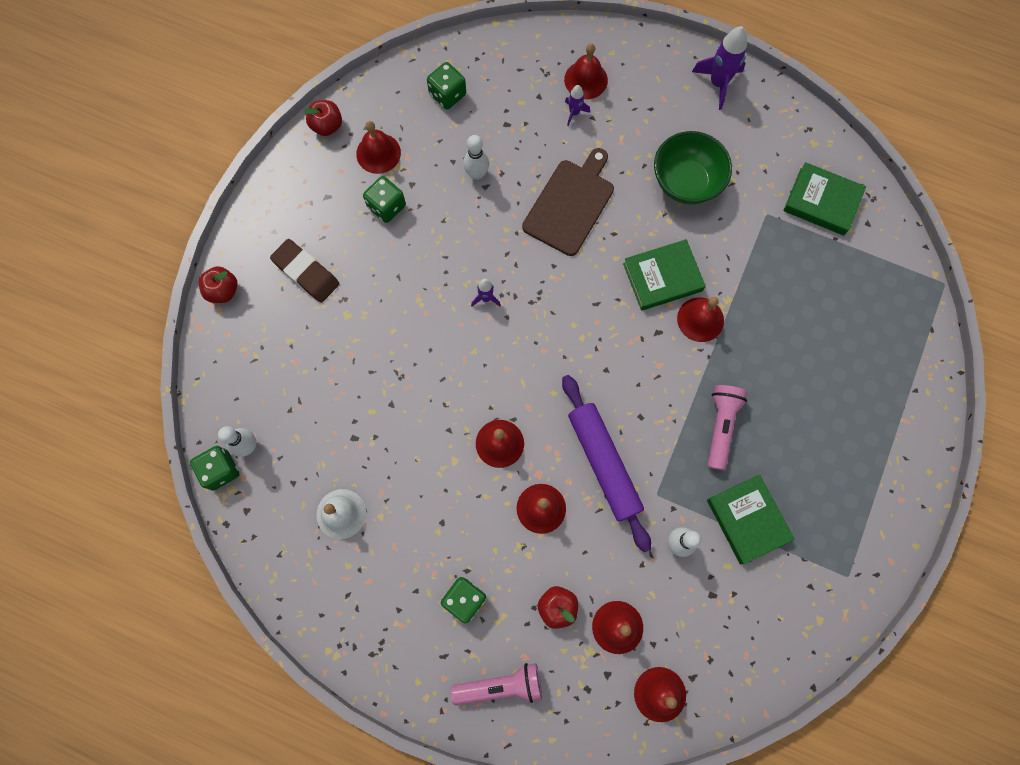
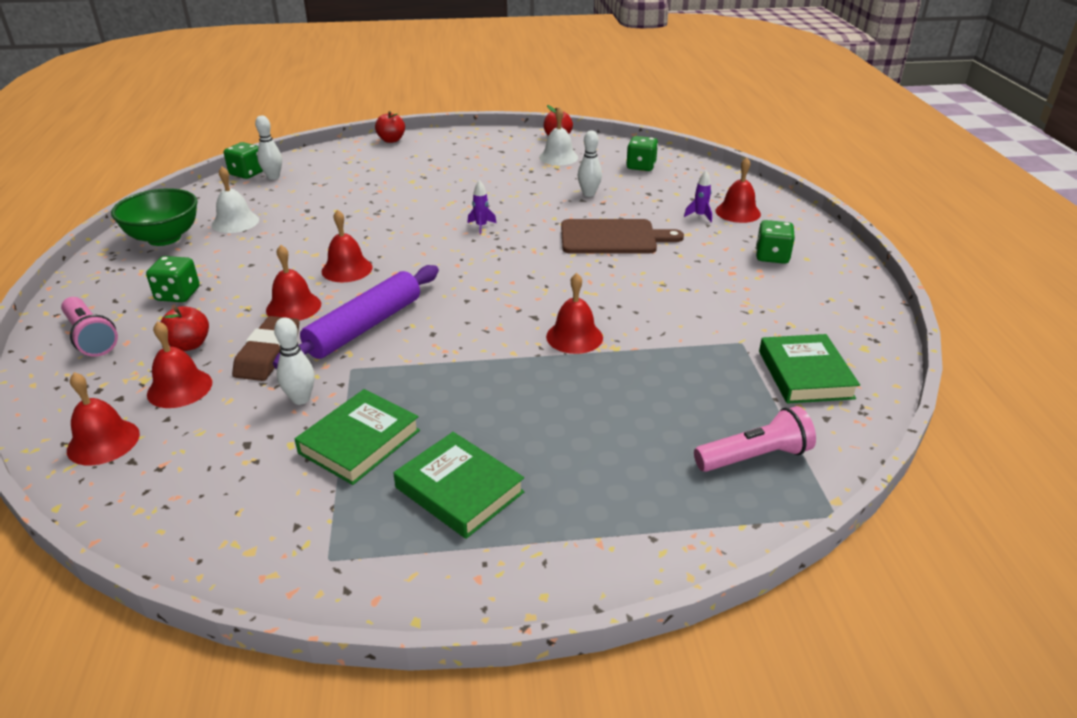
camera: 60 degrees right, 40 degrees down
(306, 273) = (432, 160): brown eraser -> brown eraser (268, 354)
(378, 153) = (558, 157): red bell -> white bell
(386, 206) = (518, 171): green dice -> green dice (772, 256)
(662, 277) = (596, 302): green book -> green book (459, 490)
(685, 182) = (710, 285): green bowl -> green bowl (164, 238)
(718, 83) = (836, 273): purple rocket -> none
(721, 426) = (463, 387): pink flashlight -> pink flashlight (755, 457)

